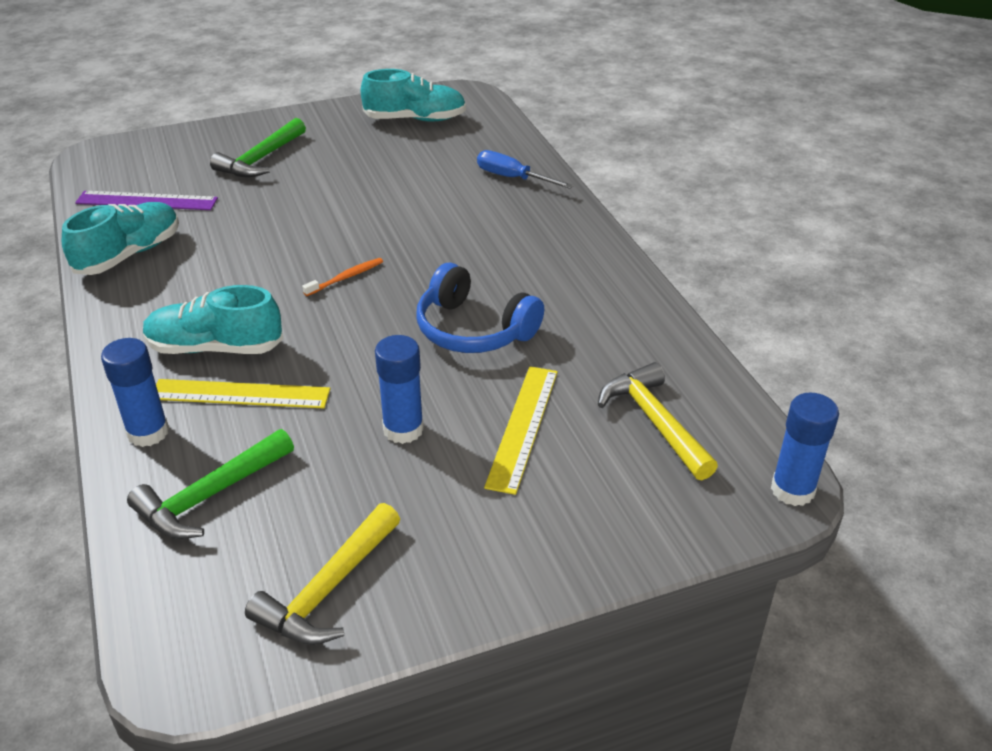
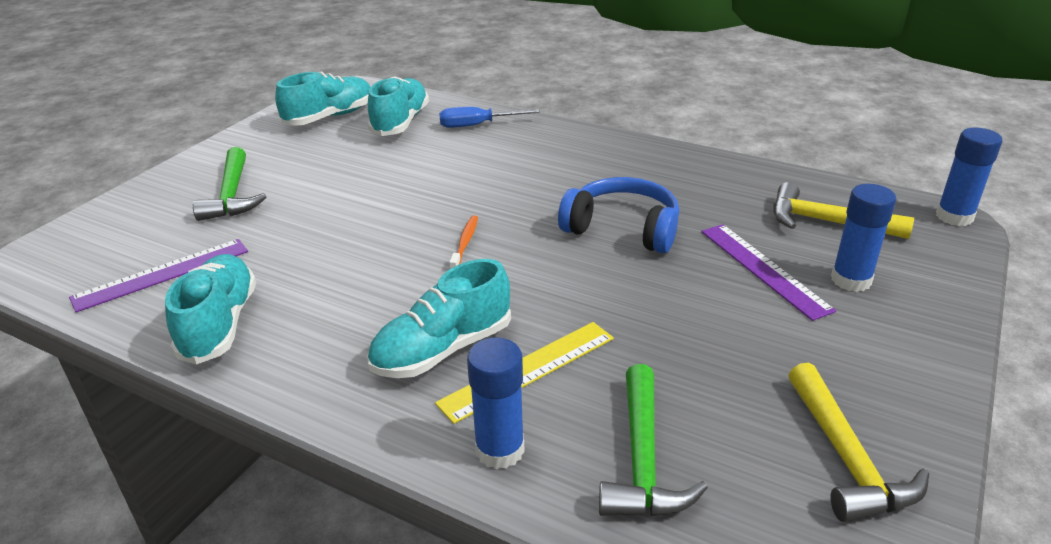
camera: 40 degrees left, 5 degrees down
(403, 429) = (694, 318): blue glue stick -> blue glue stick (851, 280)
(458, 148) = (400, 122): none -> turquoise shoe
(473, 329) = (623, 228): blue headphones -> blue headphones turned 150 degrees counterclockwise
(522, 427) = (763, 269): yellow ruler -> purple ruler

